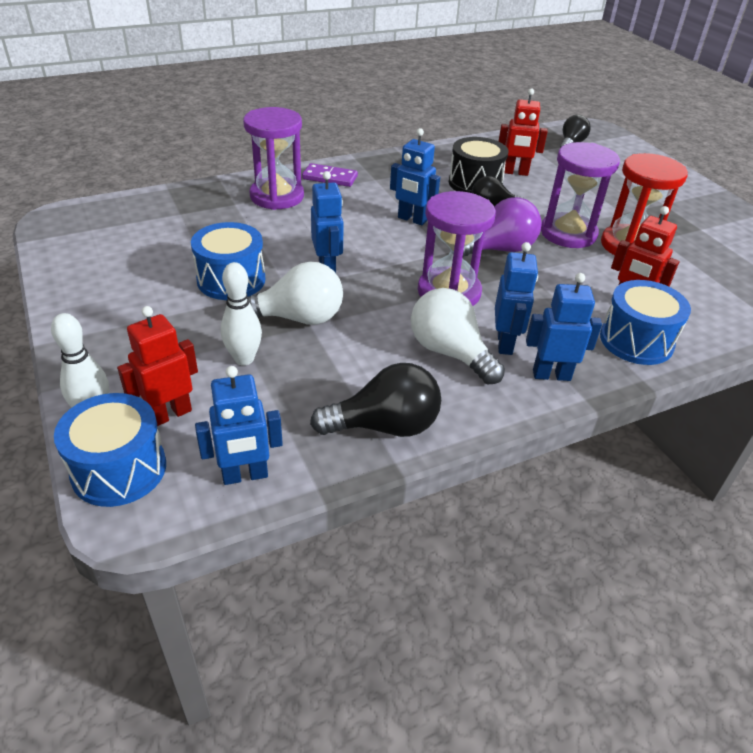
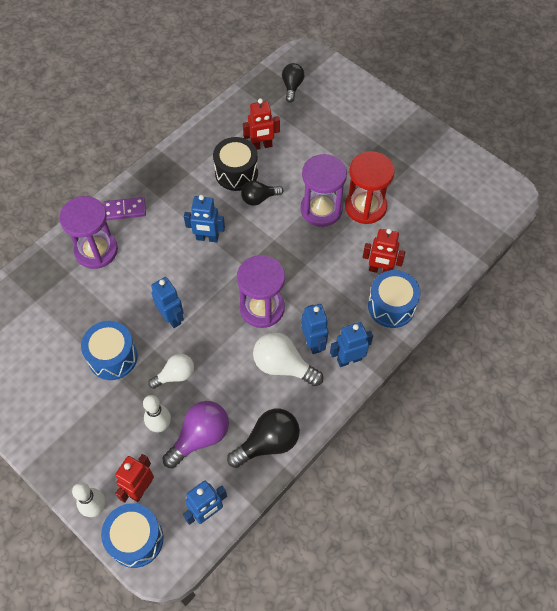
camera: 20 degrees left, 20 degrees up
(297, 318) = (175, 375): white light bulb -> white light bulb, size x0.65
(498, 250) = (279, 248): purple light bulb -> purple light bulb (200, 437)

